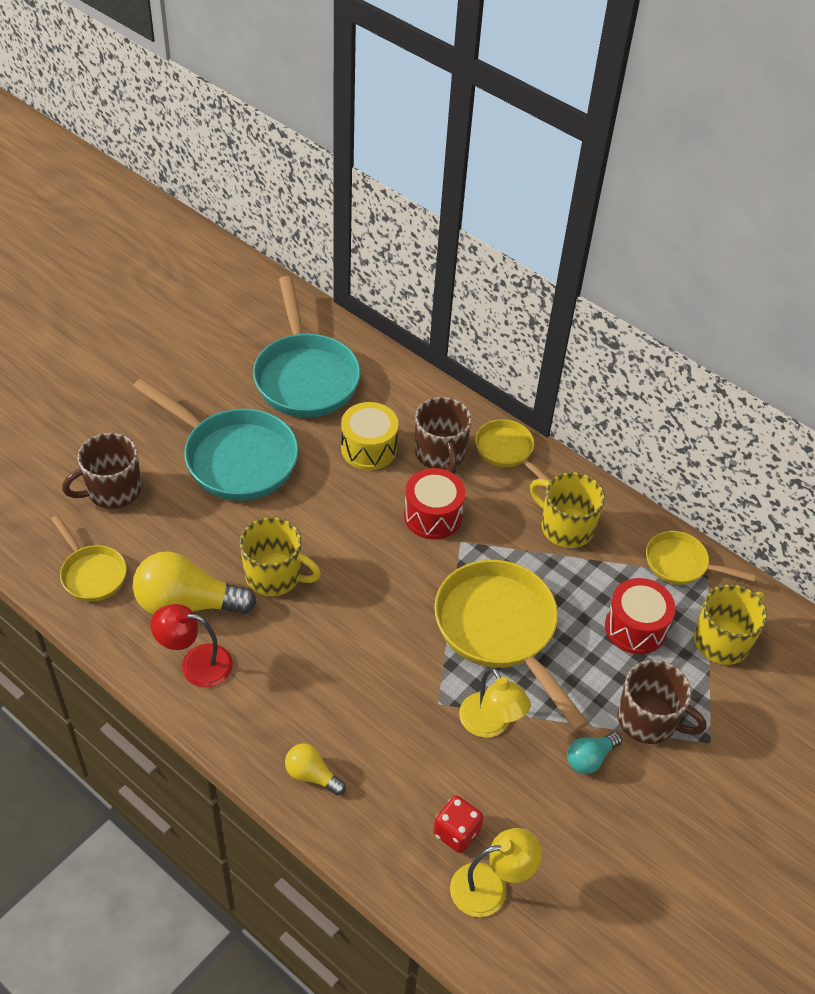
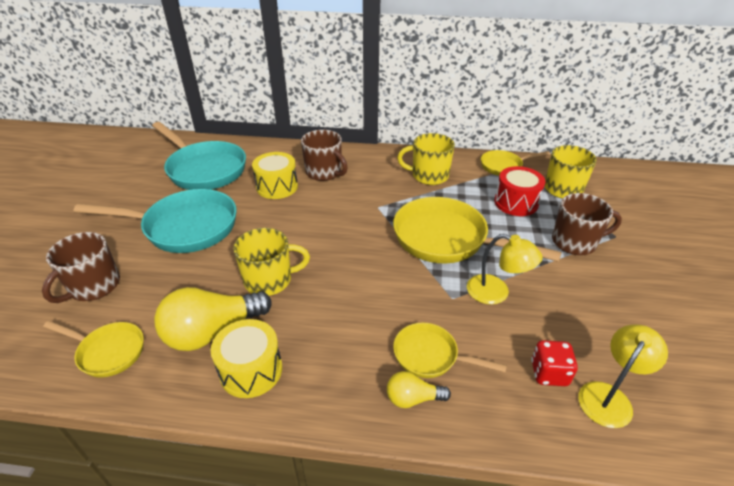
camera: 30 degrees left, 10 degrees down
(196, 664) = (251, 370): red lamp -> yellow drum
(433, 516) = (348, 202): red drum -> none
(507, 451) = (362, 157): yellow pan -> yellow pan (430, 356)
(590, 758) = (571, 279): turquoise light bulb -> none

